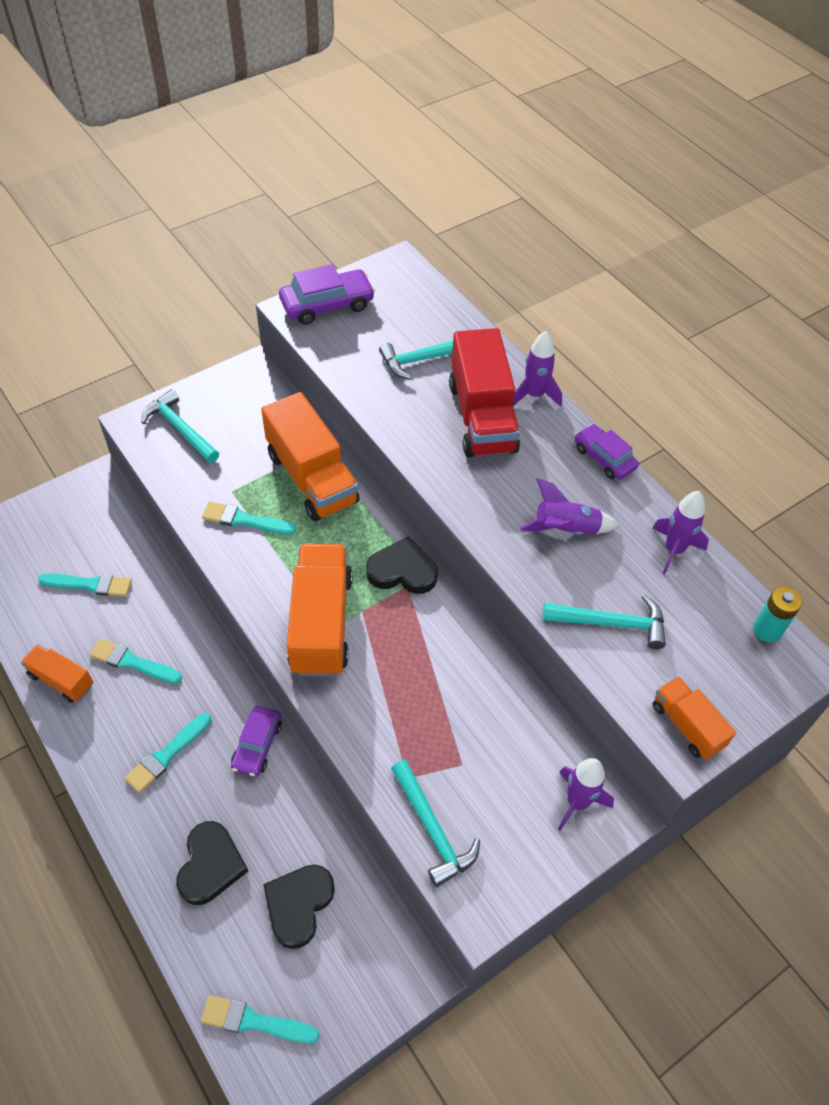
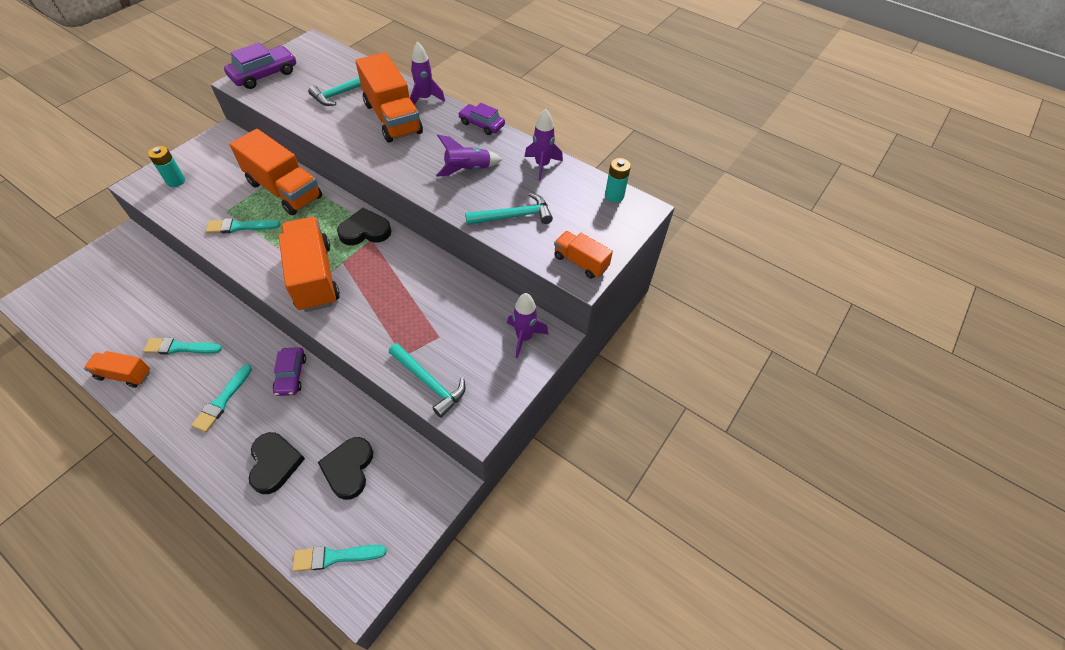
camera: 20 degrees left, 0 degrees up
(90, 585) = (133, 306): turquoise brush -> none
(180, 428) = (176, 181): turquoise hammer -> turquoise battery
(482, 417) = (392, 118): red truck -> orange truck

